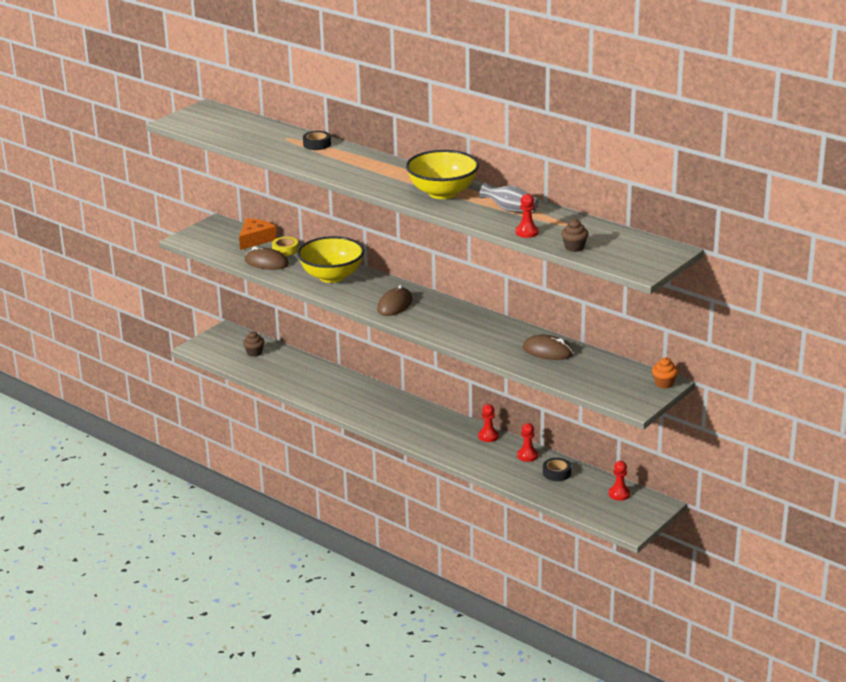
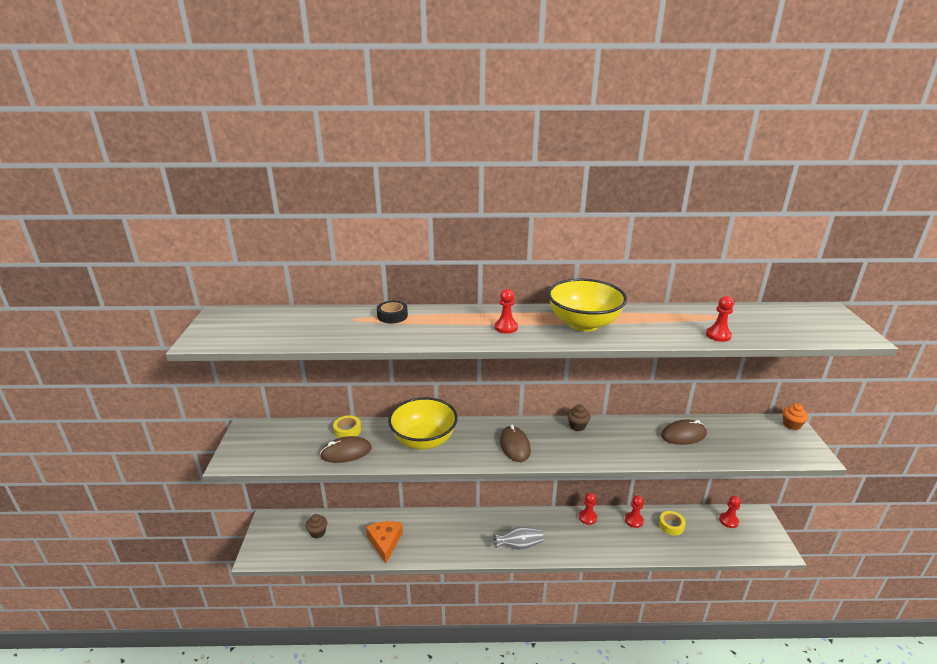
camera: 40 degrees left, 0 degrees up
(255, 239) = (306, 431): orange cheese -> orange cheese (385, 542)
(381, 177) = (506, 327): none -> red pawn
(510, 210) = (662, 319): grey vase -> grey vase (519, 545)
(556, 473) = (671, 525): black tape -> yellow tape
(574, 247) = (776, 335): brown cupcake -> brown cupcake (577, 426)

